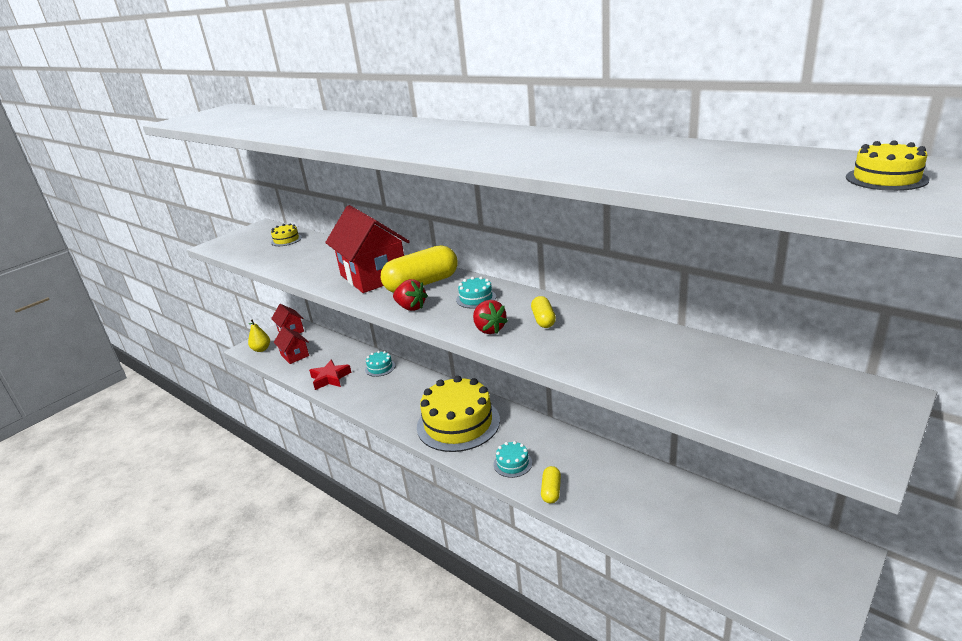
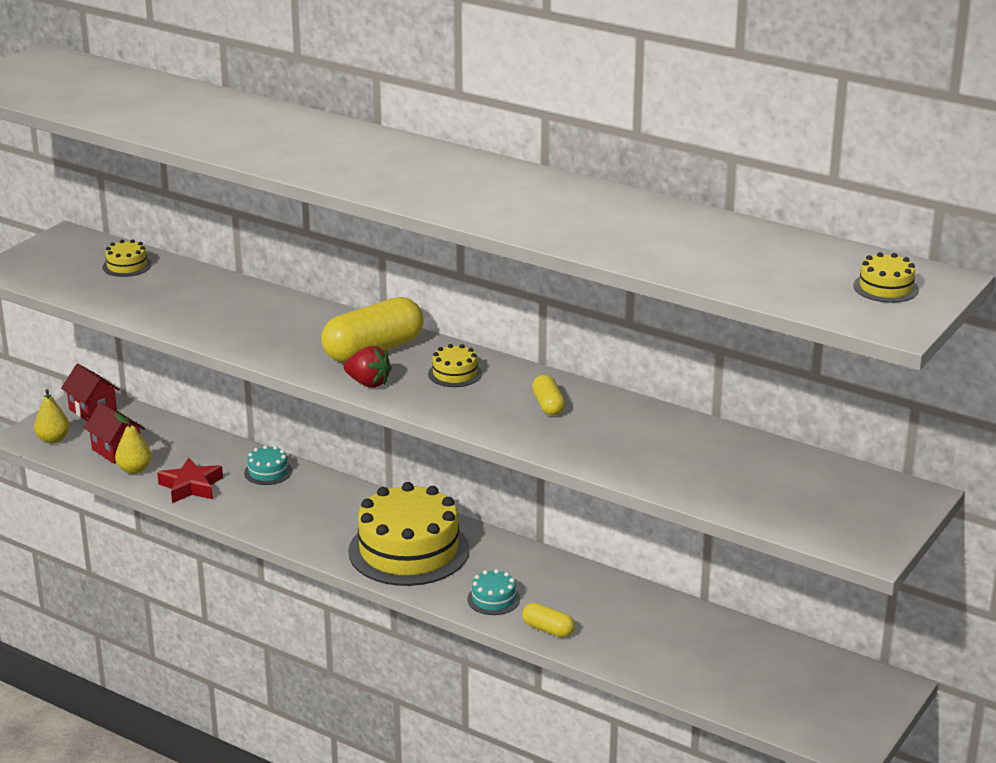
camera: 10 degrees left, 0 degrees up
(300, 367) = (134, 469): none -> yellow pear
(373, 276) = (297, 335): red house -> none
(476, 298) = (455, 373): turquoise cake -> yellow cake
(489, 329) = (481, 415): red strawberry -> none
(551, 491) = (548, 629): yellow capsule -> yellow capsule turned 60 degrees counterclockwise

